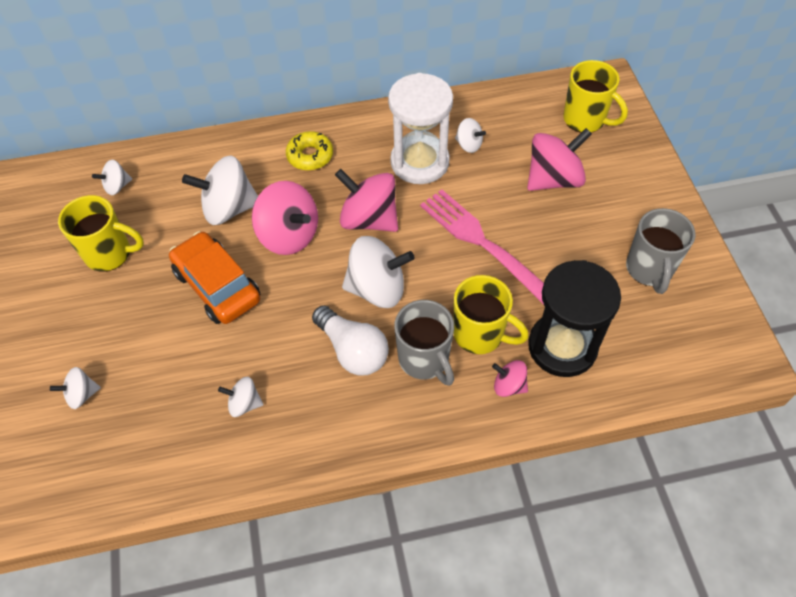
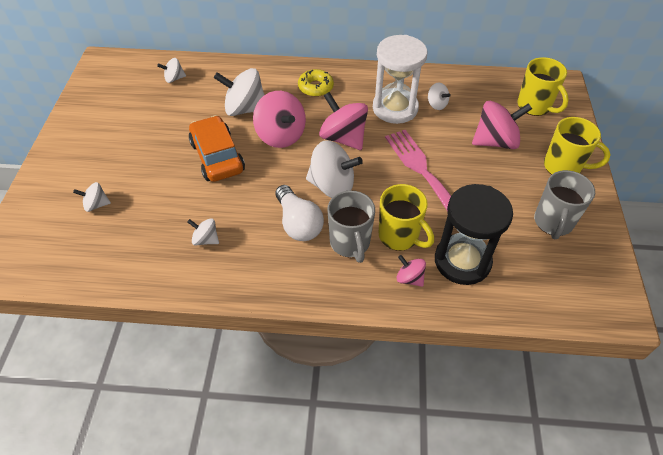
camera: 15 degrees right, 5 degrees down
(110, 254) = (152, 119): yellow mug -> yellow mug (563, 167)

